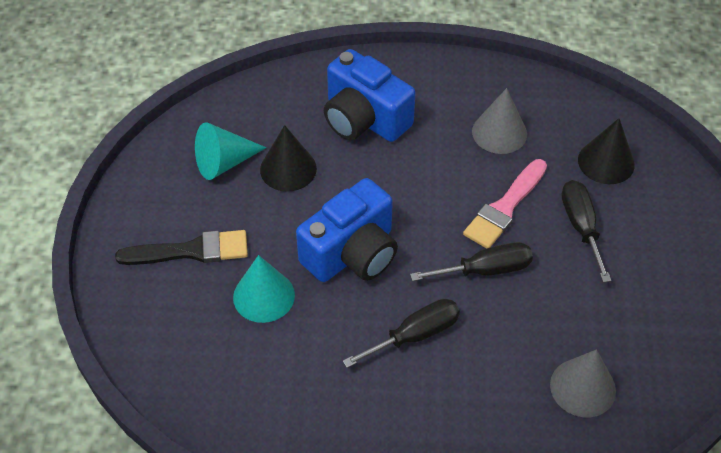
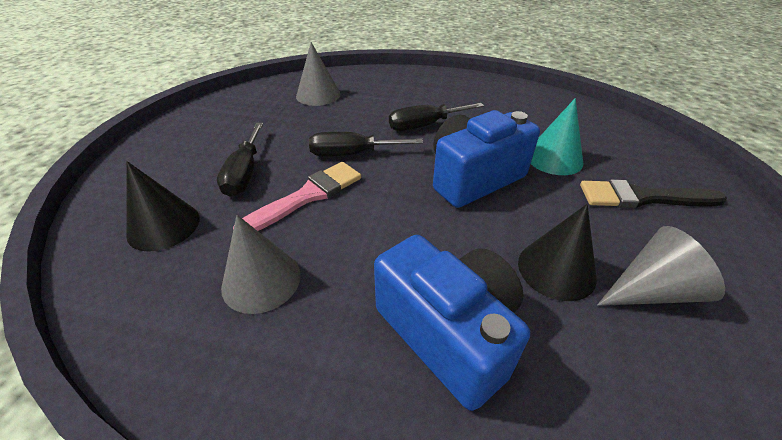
camera: 170 degrees left, 10 degrees down
(224, 163) = (651, 290): turquoise cone -> grey cone

